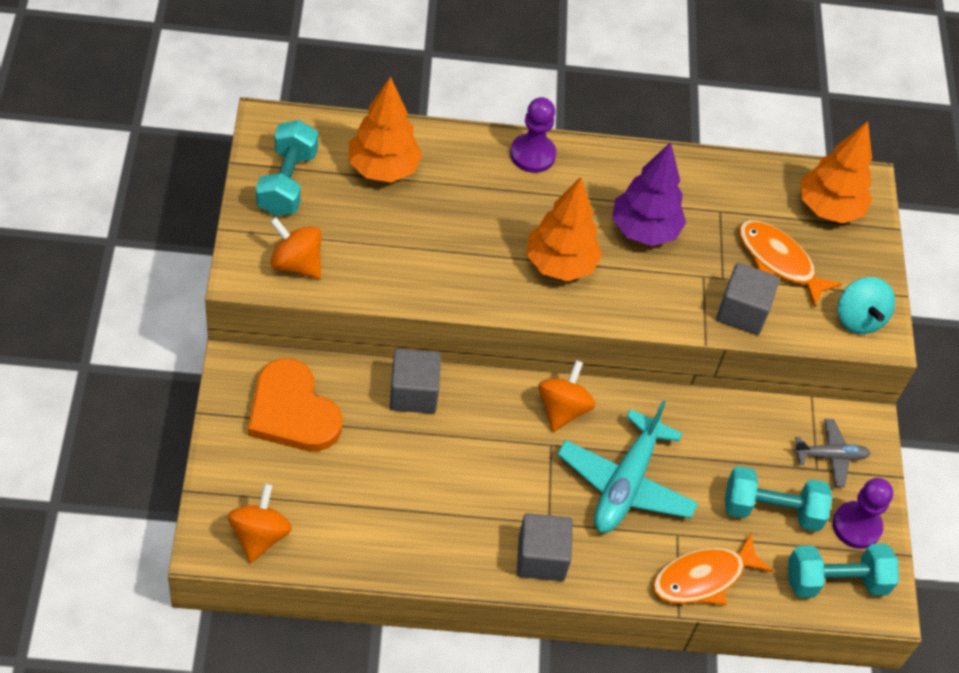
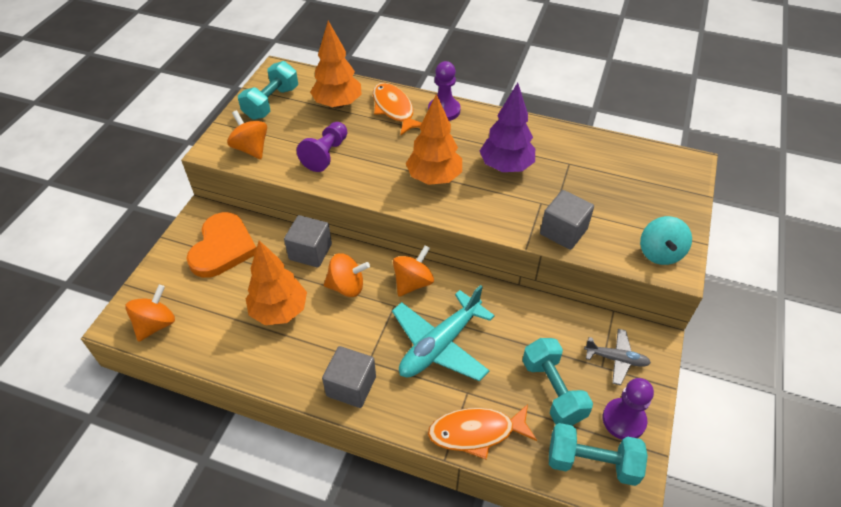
camera: 25 degrees right, 5 degrees down
(292, 411) = (222, 248): orange heart -> orange heart turned 150 degrees counterclockwise
(403, 254) = (326, 154): none -> purple pawn
(482, 432) = (347, 286): none -> orange spinning top
(771, 510) = (553, 390): turquoise dumbbell -> turquoise dumbbell turned 45 degrees clockwise
(778, 261) = (604, 203): orange fish -> orange fish (394, 109)
(828, 209) = (656, 175): orange tree -> orange tree (279, 311)

